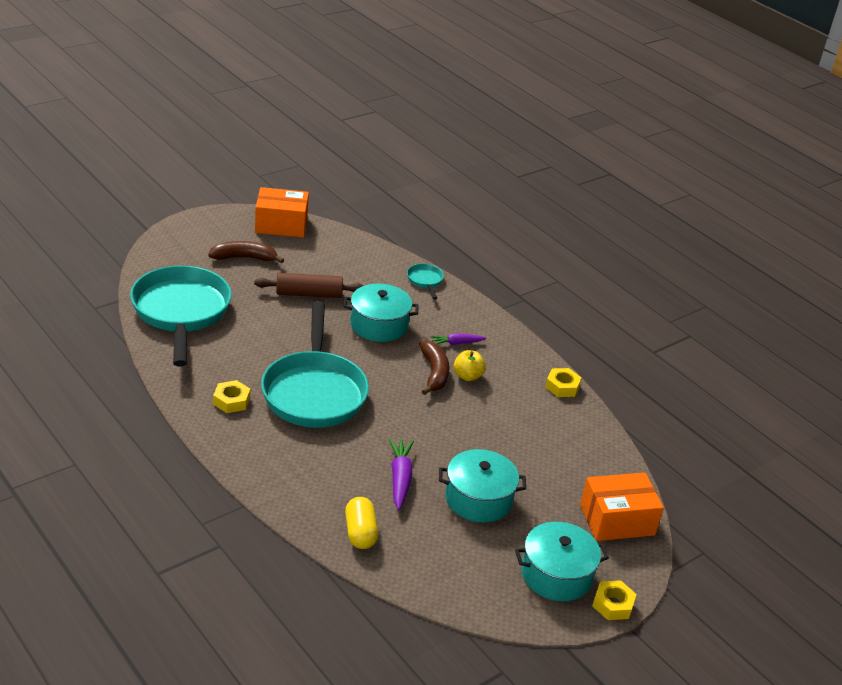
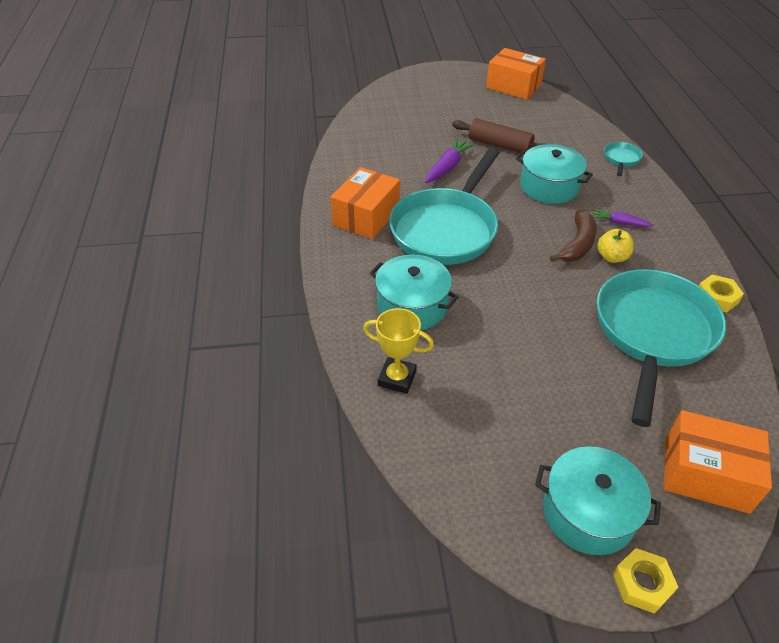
camera: 35 degrees right, 10 degrees up
(181, 312) = (378, 134): turquoise pan -> turquoise pan (652, 333)
(231, 401) = (366, 216): yellow nut -> orange box
(244, 258) = (463, 105): brown banana -> none
(360, 533) = (397, 378): yellow capsule -> yellow trophy
(400, 479) = (474, 337): purple carrot -> purple carrot (447, 167)
(478, 499) = (546, 387): turquoise pot -> turquoise pot (412, 306)

